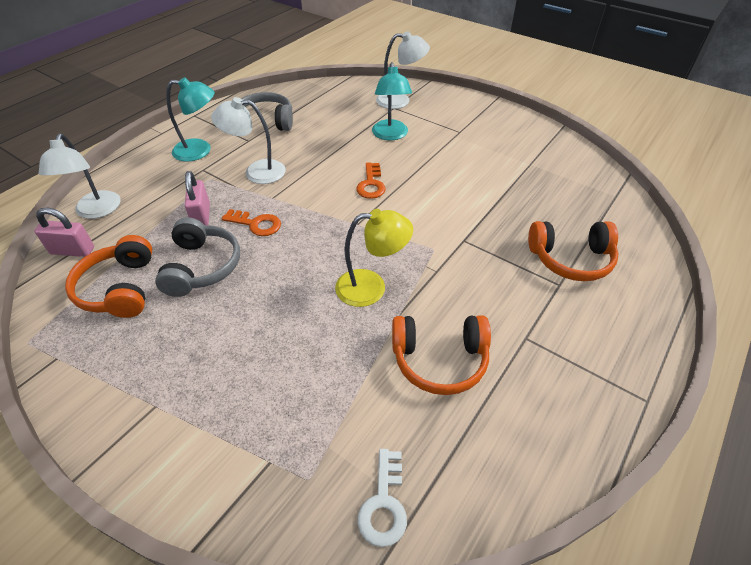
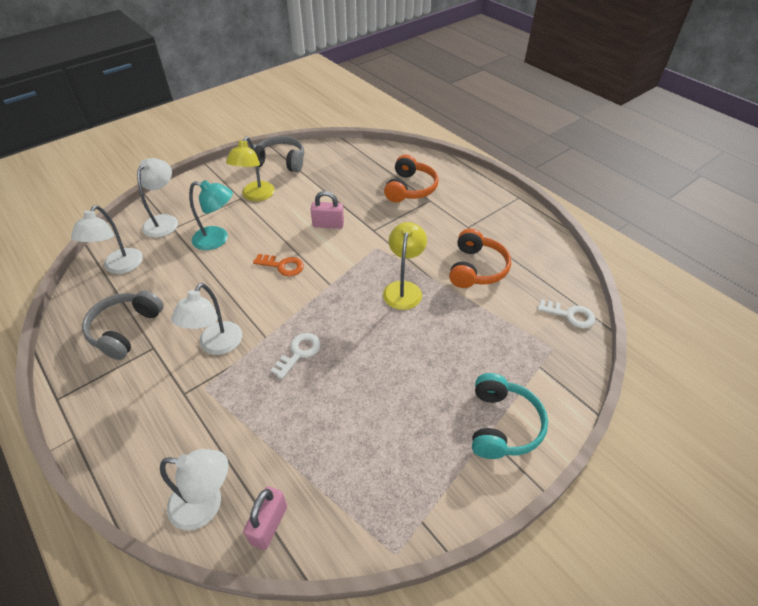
camera: 75 degrees left, 0 degrees up
(119, 288) = (346, 470): orange headphones -> none
(170, 422) = (502, 425): none -> turquoise headphones
(200, 151) = (144, 394): turquoise lamp -> none
(201, 216) = (266, 397): pink padlock -> pink padlock (328, 225)
(202, 267) = (341, 399): grey headphones -> grey headphones (280, 162)
(256, 224) = (299, 353): orange key -> white key
(333, 97) = (119, 267): none -> white lamp
(469, 140) = (255, 196): none -> yellow lamp

